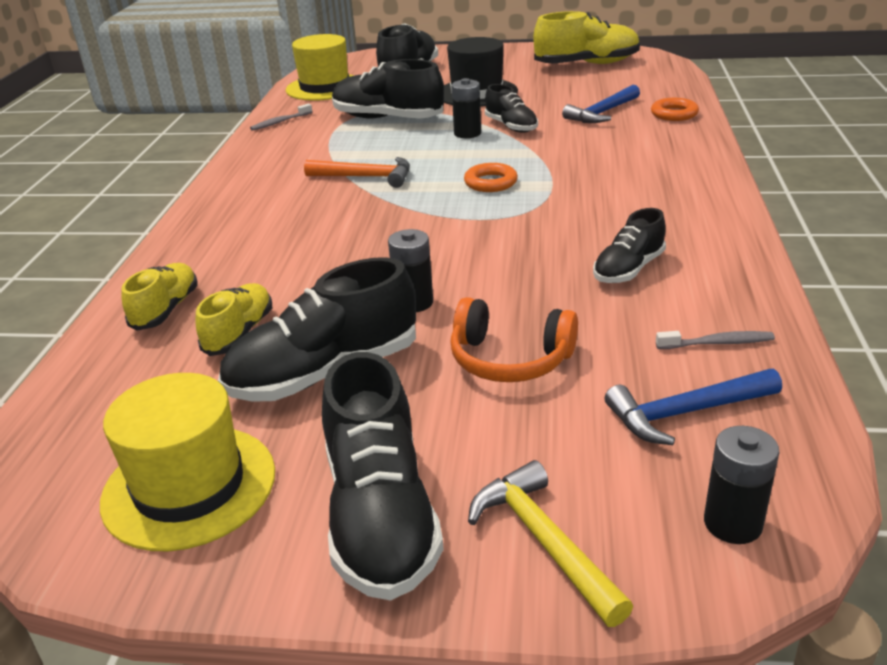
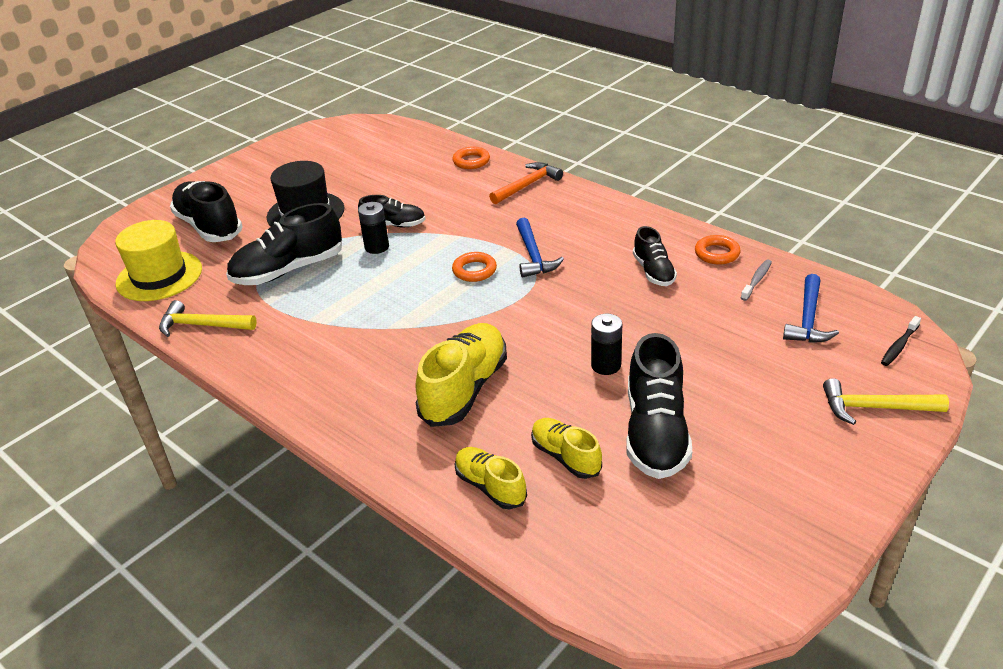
camera: 55 degrees left, 5 degrees up
(189, 486) = (733, 529): yellow hat -> none
(280, 122) = (202, 325): grey toothbrush -> yellow hammer
(366, 177) = (387, 319): orange hammer -> orange hammer (527, 185)
(380, 515) = (817, 457): black shoe -> none
(510, 359) = (708, 354): orange headphones -> none
(587, 64) = (332, 150): yellow shoe -> yellow shoe (464, 389)
(602, 113) = (428, 183): blue hammer -> blue hammer (533, 256)
(732, 296) = (717, 253): none -> orange ring
(732, 523) = (899, 346): black battery -> black toothbrush

